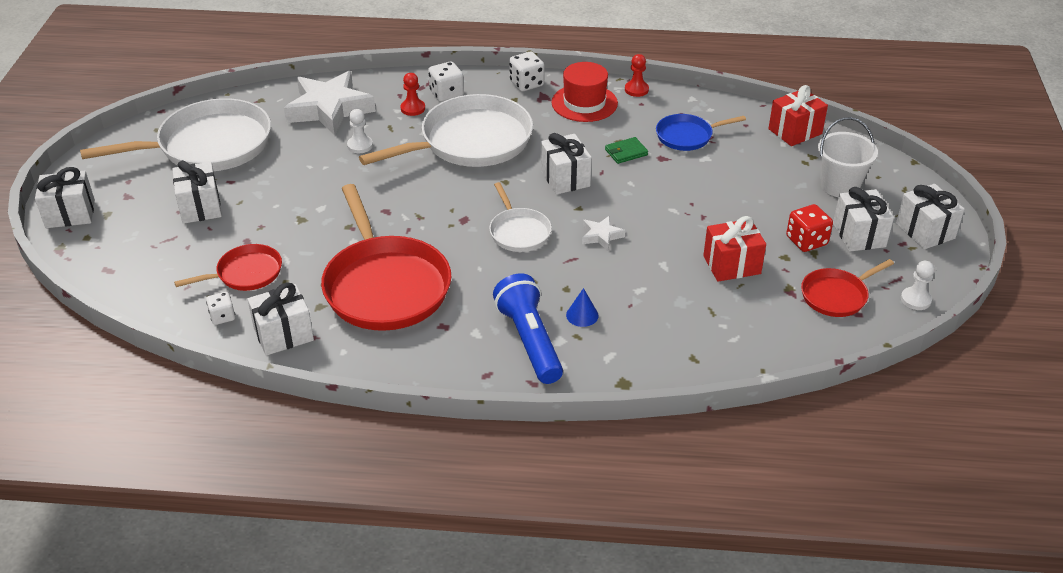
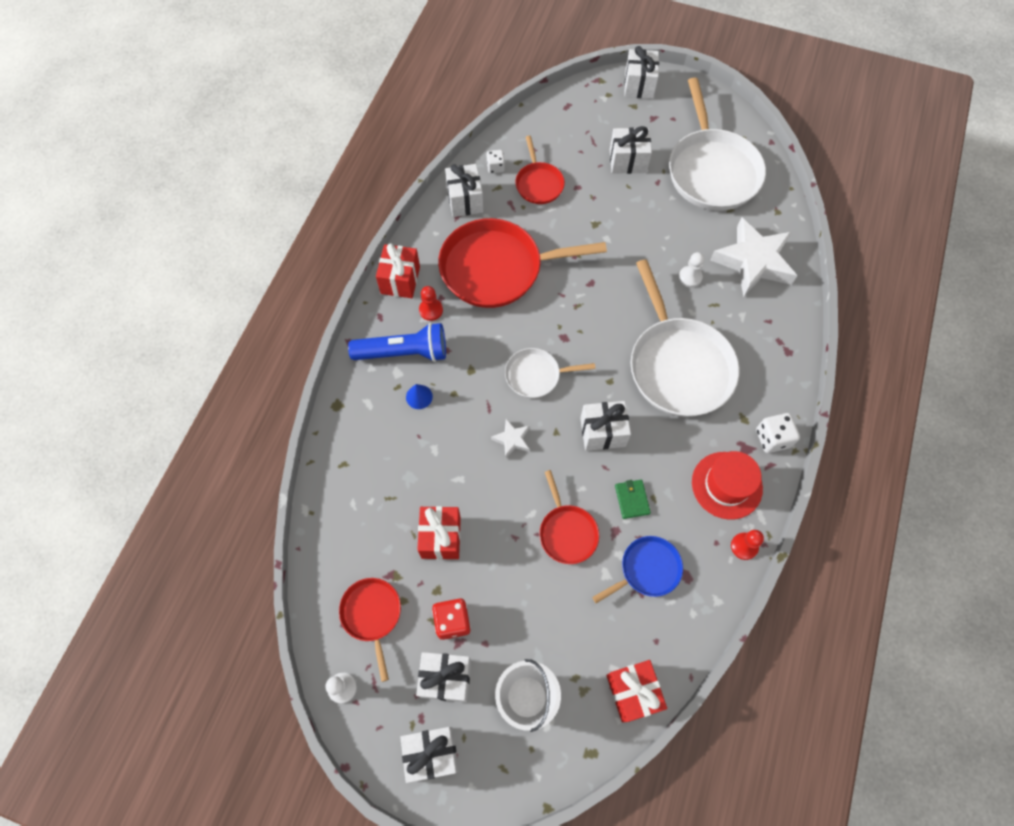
camera: 105 degrees right, 25 degrees up
(413, 108) = (743, 328): red pawn -> red pawn (431, 310)
(426, 368) = (400, 280): none -> red gift
(446, 94) = (764, 361): white dice -> none
(679, 185) = (567, 532): none -> red pan
(687, 136) = (647, 569): blue pan -> blue pan turned 60 degrees clockwise

